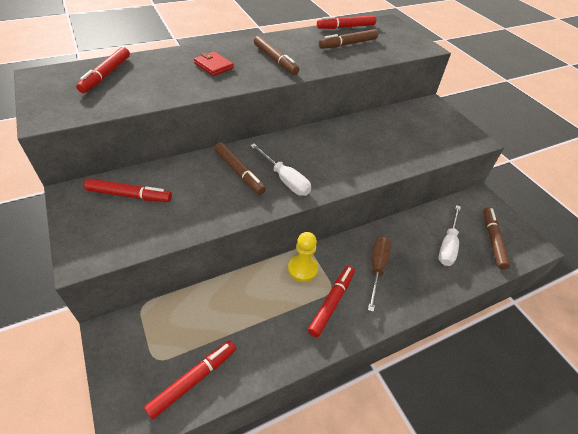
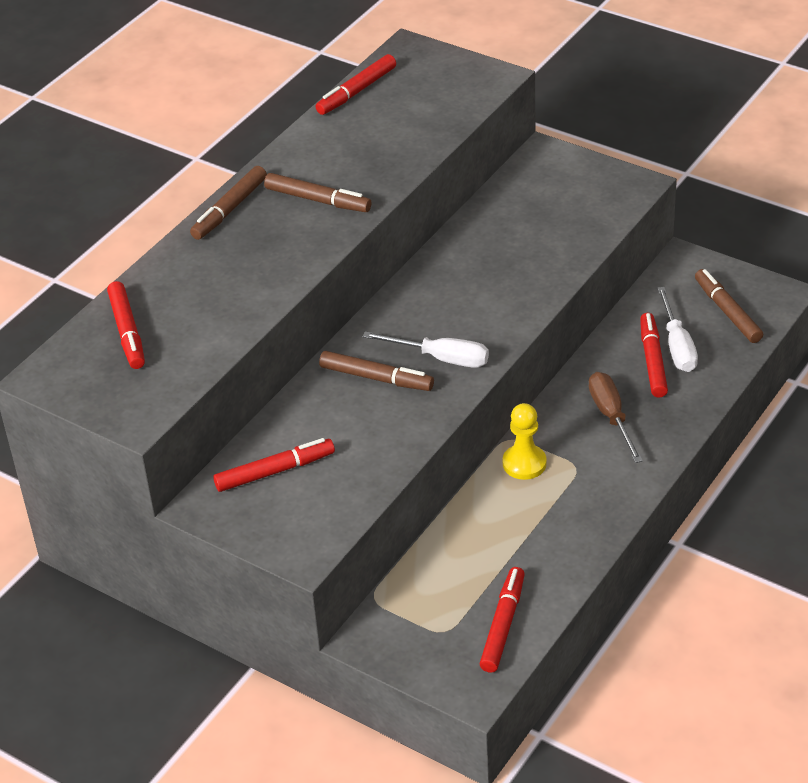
camera: 25 degrees left, 5 degrees down
(213, 66) = (248, 249): red wallet -> none
(331, 302) = (587, 480): red marker -> red marker (652, 361)
(348, 44) = (387, 123): brown marker -> brown marker (230, 209)

